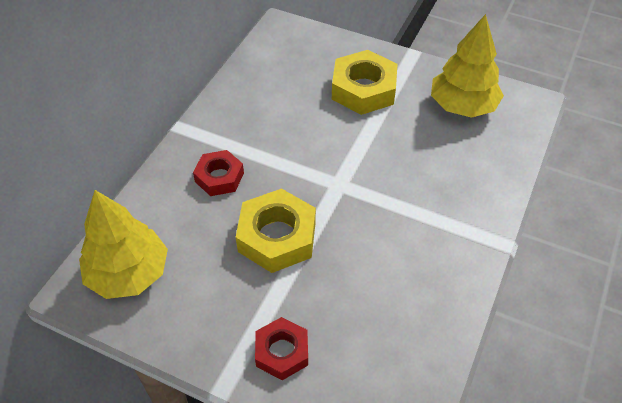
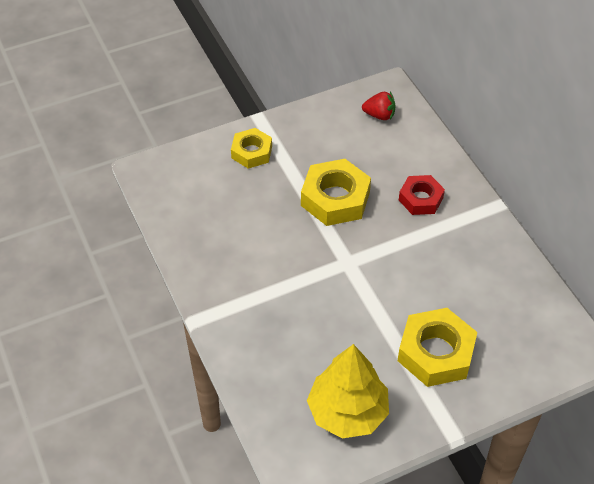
camera: 130 degrees right, 0 degrees up
(128, 273) = (379, 115): yellow tree -> red strawberry
(282, 352) = (251, 152): red nut -> yellow nut

